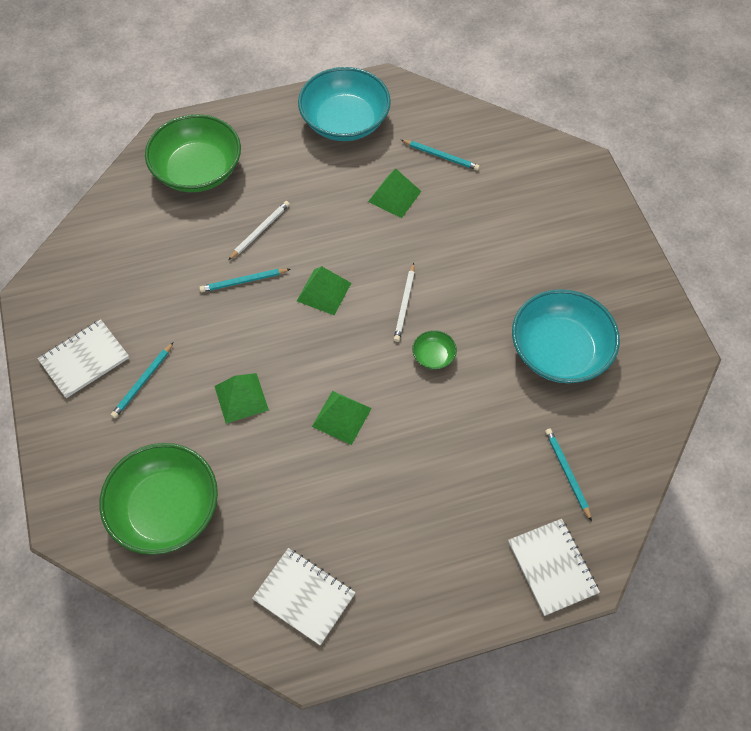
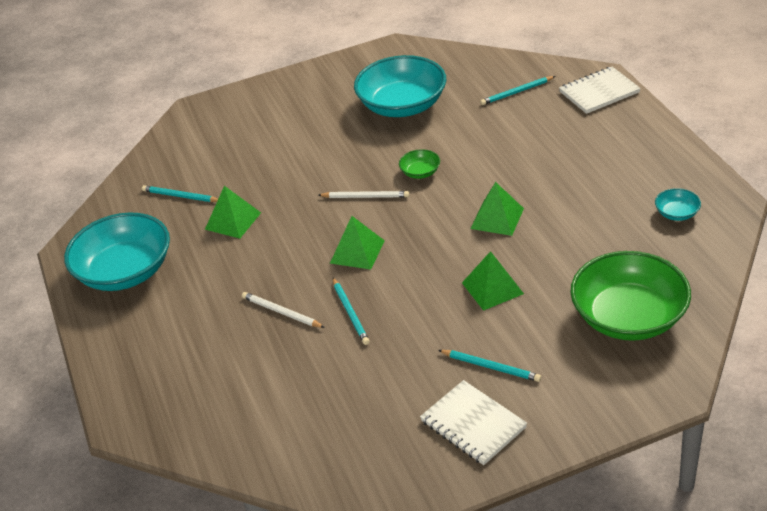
camera: 90 degrees left, 20 degrees down
(198, 170) = (191, 383): green bowl -> none
(304, 597) = (677, 213): white notebook -> turquoise bowl
(441, 156) = (180, 196): turquoise pencil -> turquoise pencil turned 90 degrees counterclockwise

